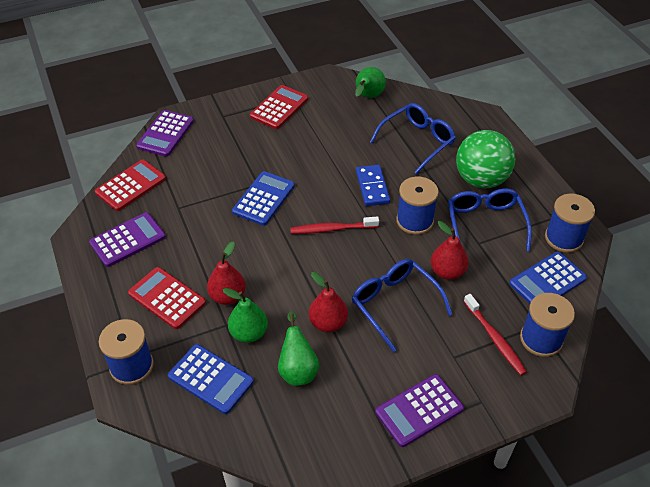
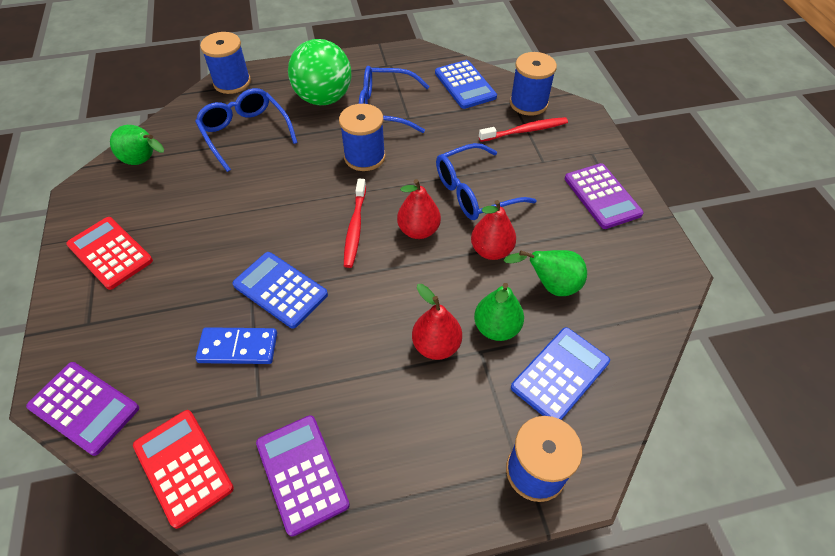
camera: 80 degrees left, 5 degrees up
(167, 298) = (426, 420): red calculator -> none
(372, 187) = (301, 182): blue domino -> blue domino (238, 348)
(447, 272) = (440, 146): red pear -> red pear (418, 230)
(563, 238) = (417, 64): blue spool -> blue spool (232, 82)

